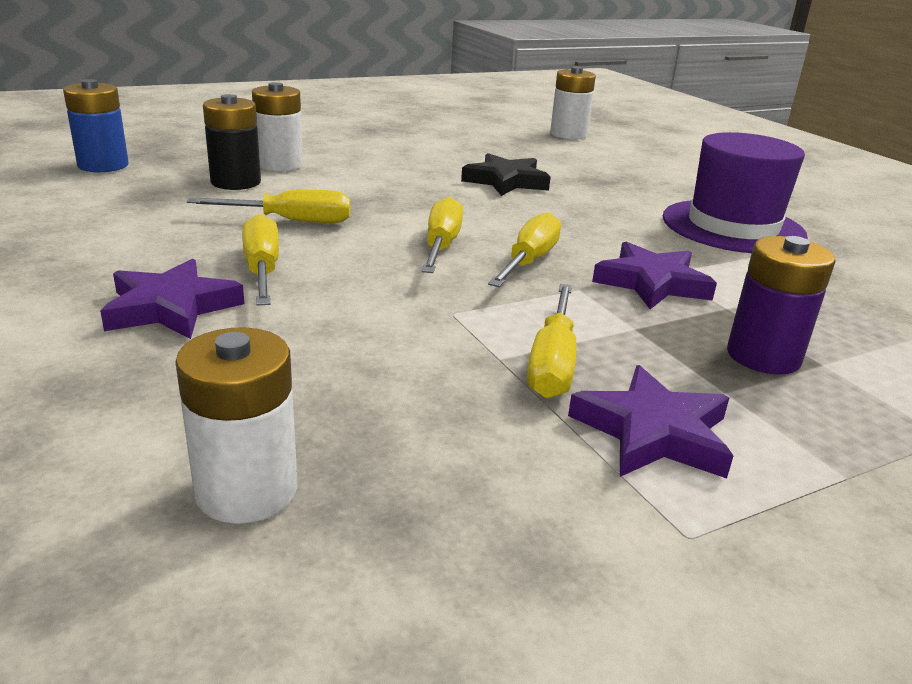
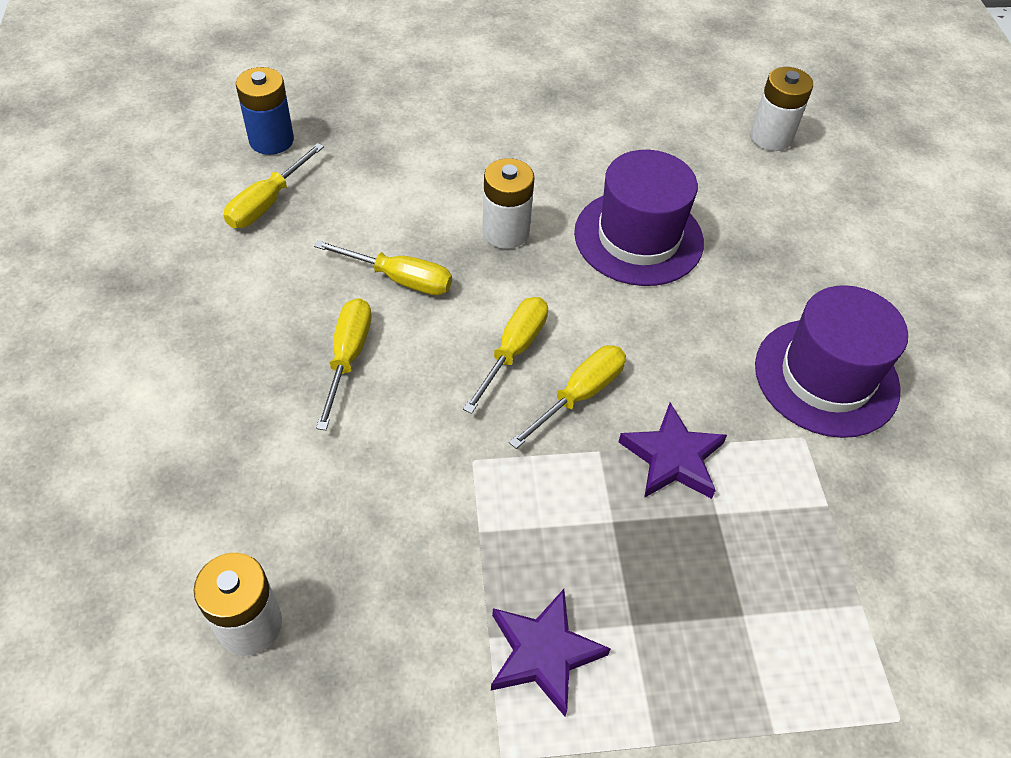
camera: 20 degrees right, 25 degrees up
(171, 308) = (264, 398): purple star -> none
(236, 182) = (376, 194): black battery -> none
(280, 165) = (429, 164): white battery -> white battery (505, 232)
(506, 181) = (638, 237): black star -> purple hat
(552, 363) = (516, 549): yellow screwdriver -> yellow screwdriver (267, 203)
(763, 356) = (698, 590): purple battery -> none

